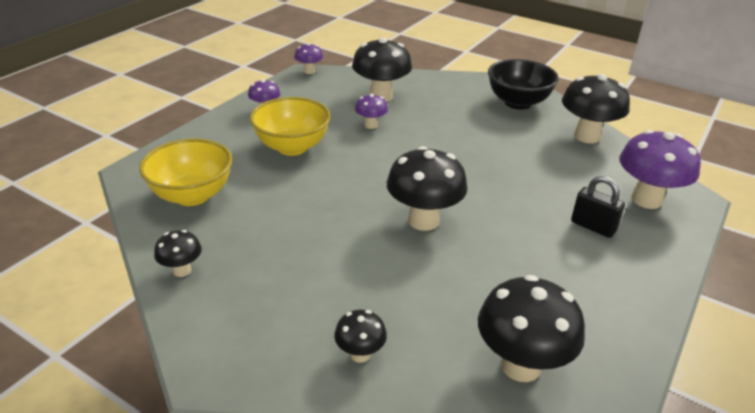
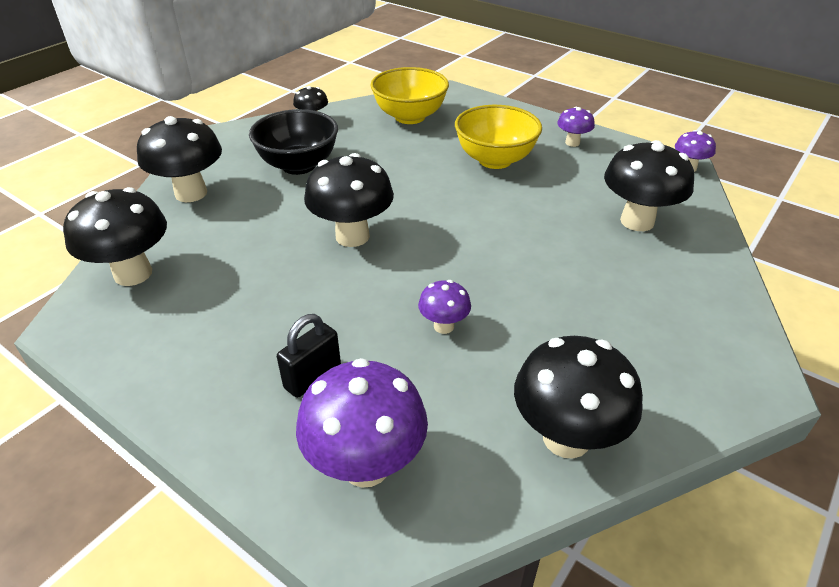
camera: 95 degrees right, 5 degrees up
(360, 354) = (191, 193): black mushroom -> black mushroom, size x1.93
(371, 125) = (554, 210): purple mushroom -> purple mushroom (444, 326)
(517, 103) = (671, 365): black bowl -> black bowl (298, 165)

